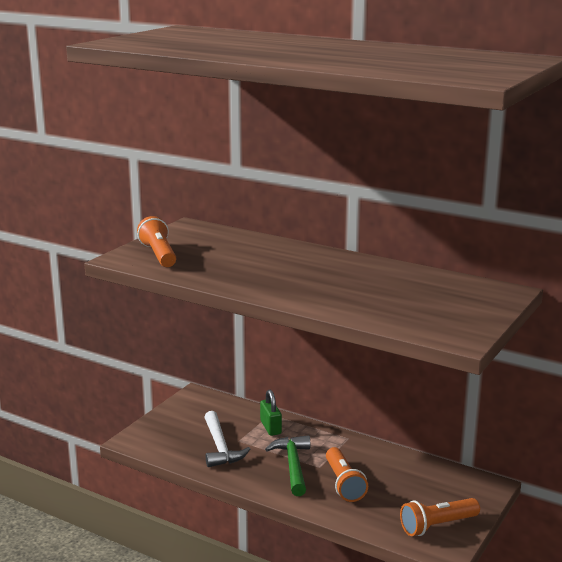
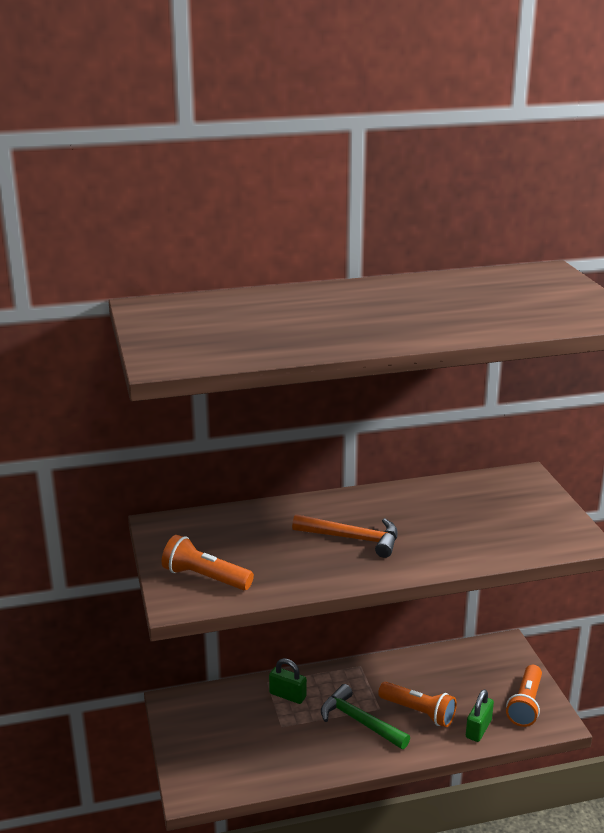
camera: 45 degrees left, 5 degrees up
(220, 447) = (277, 744): white hammer -> none
(288, 273) = (353, 538): none -> orange hammer
(371, 517) = (478, 729): none -> green padlock

